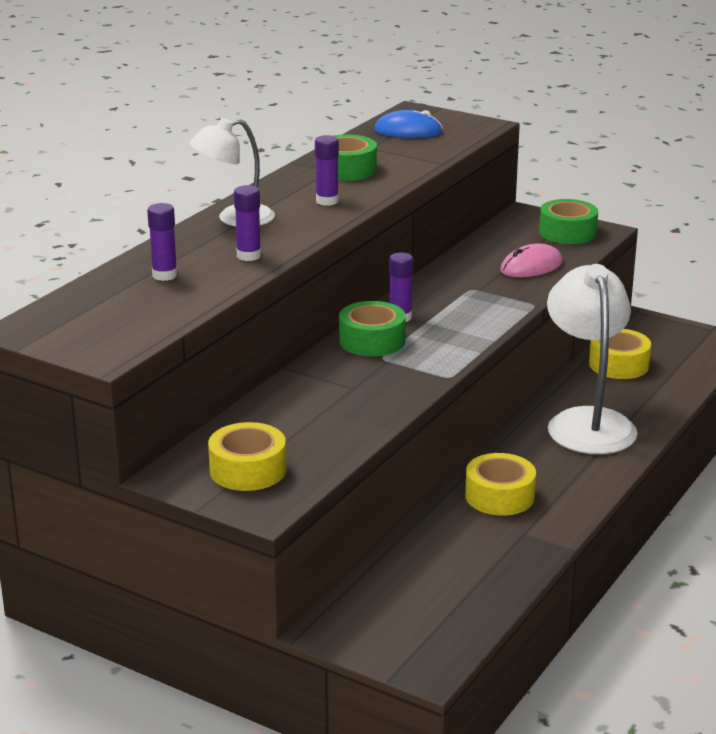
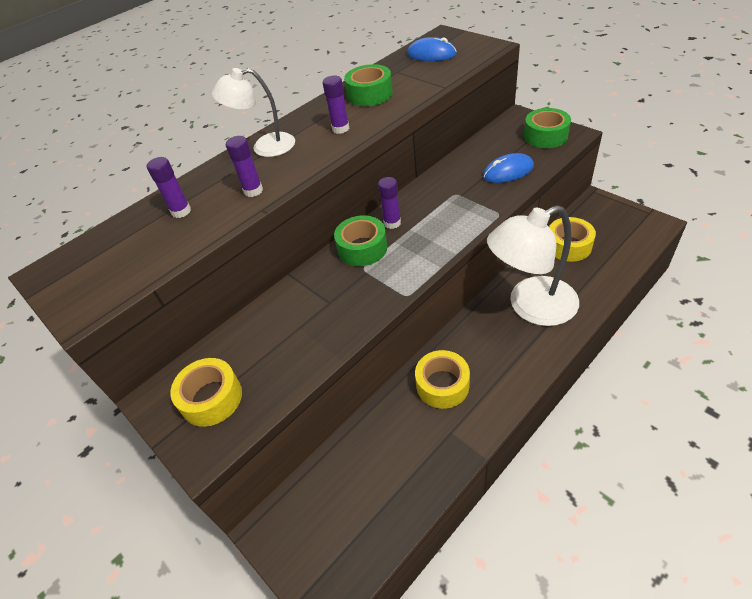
camera: 20 degrees right, 20 degrees up
(531, 266) = (508, 171): pink mouse -> blue mouse
(587, 422) = (530, 306): white lamp -> white lamp turned 120 degrees counterclockwise

